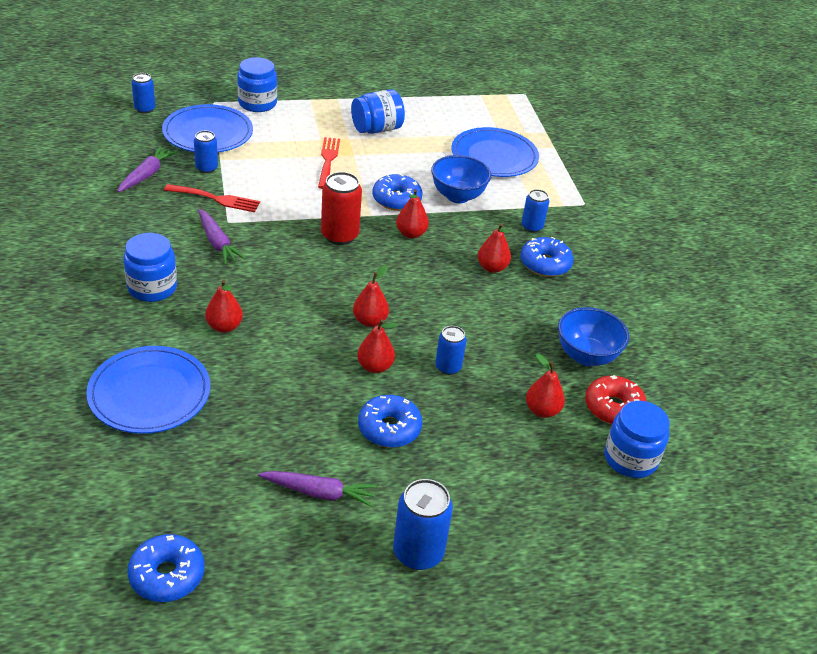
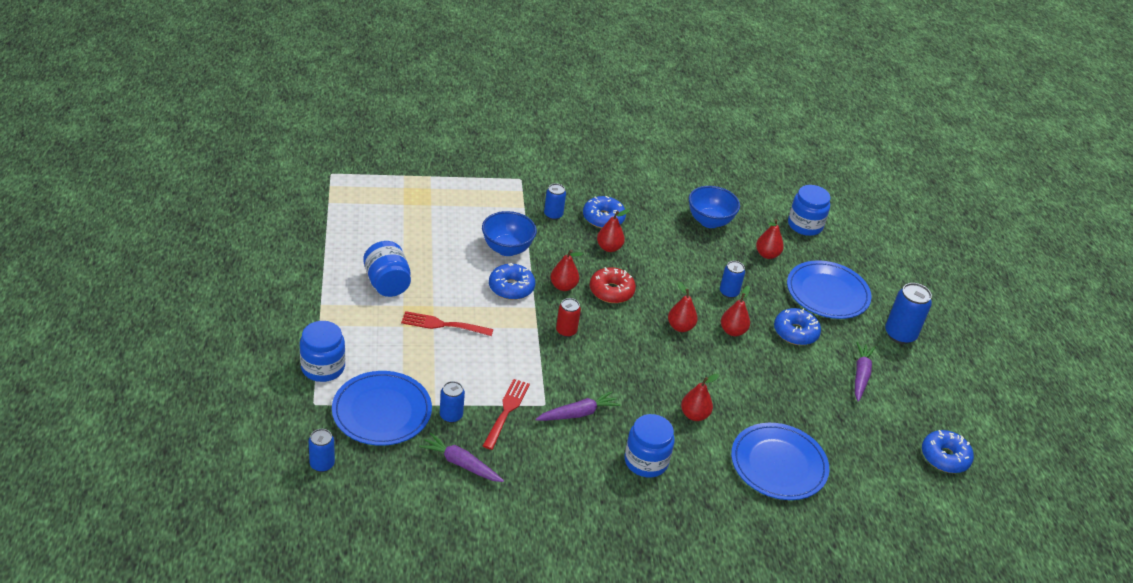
camera: 85 degrees left, 0 degrees up
(339, 235) = (566, 331): red can -> red can, size x0.62
(494, 156) = (443, 215): blue plate -> blue plate (827, 293)
(613, 408) = (759, 221): red donut -> red donut (611, 291)

